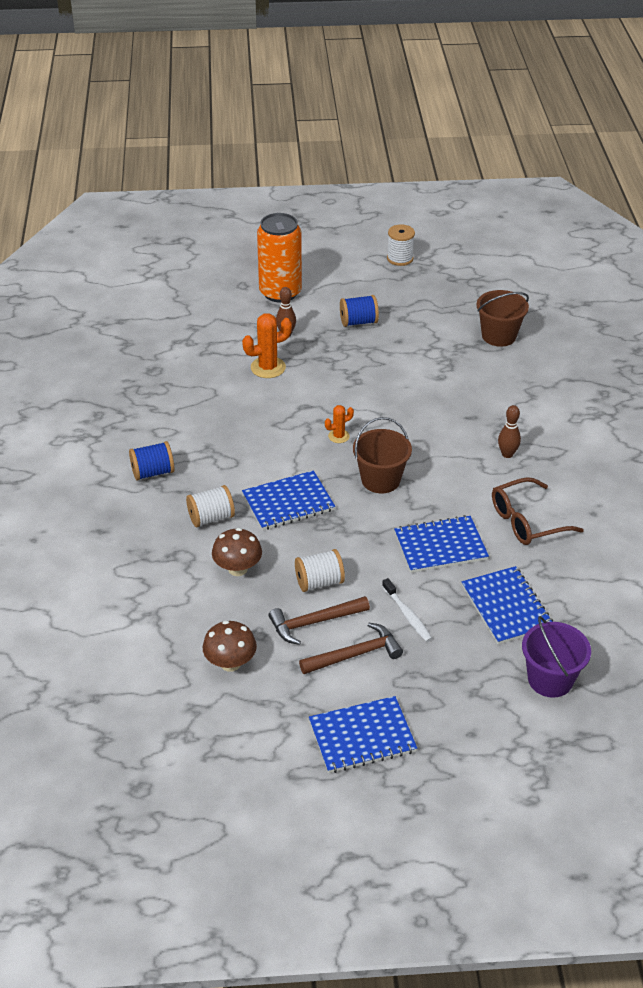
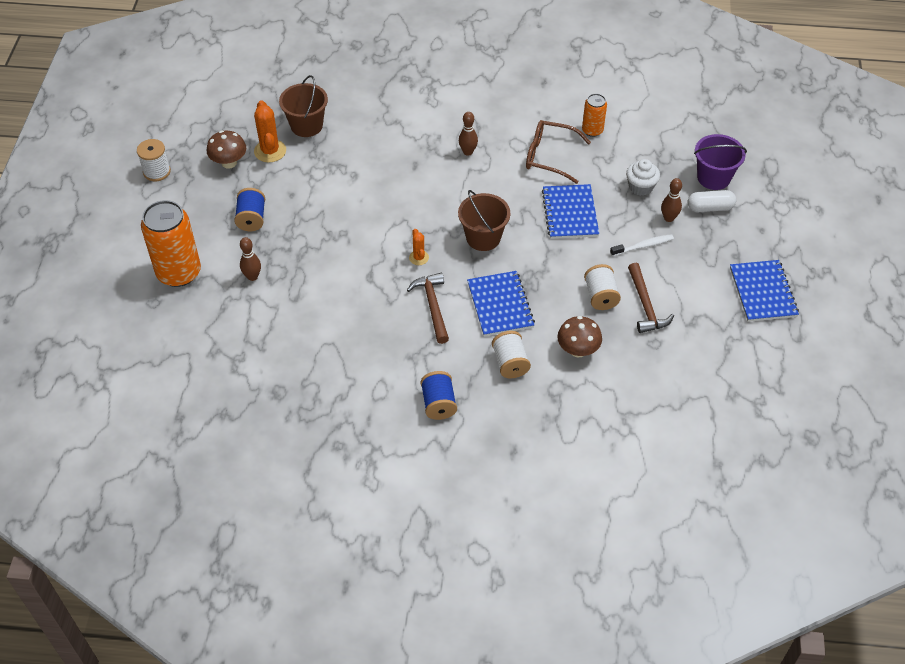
camera: 80 degrees left, 10 degrees up
(230, 663) = (685, 366): brown mushroom -> brown mushroom (229, 162)
(268, 367) = (302, 297): orange cactus -> orange cactus (270, 151)
(355, 654) = (682, 284): brown hammer -> brown hammer (433, 306)
(461, 637) = (669, 218): none -> brown bowling pin
(494, 677) = (710, 207): none -> white capsule
(506, 607) = (640, 187): blue notebook -> white cupcake
(527, 521) = (549, 156): brown glasses -> brown glasses turned 120 degrees clockwise
(588, 555) = (592, 130): none -> orange can

